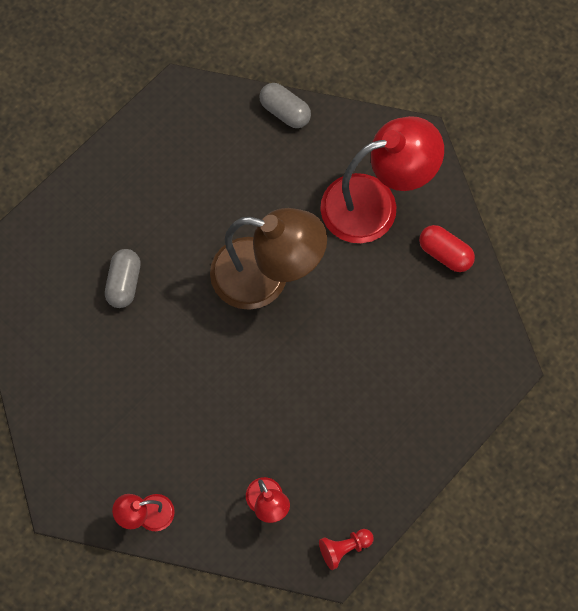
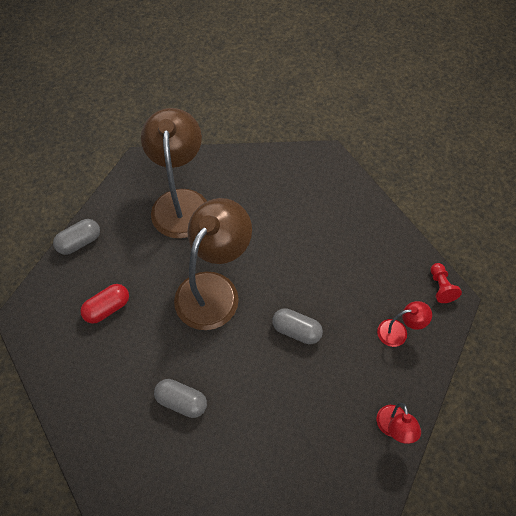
camera: 75 degrees left, 10 degrees down
(237, 383) = (296, 331): none -> grey capsule
(375, 204) = (181, 202): red lamp -> brown lamp
(445, 254) = (235, 170): red capsule -> red capsule (108, 308)

